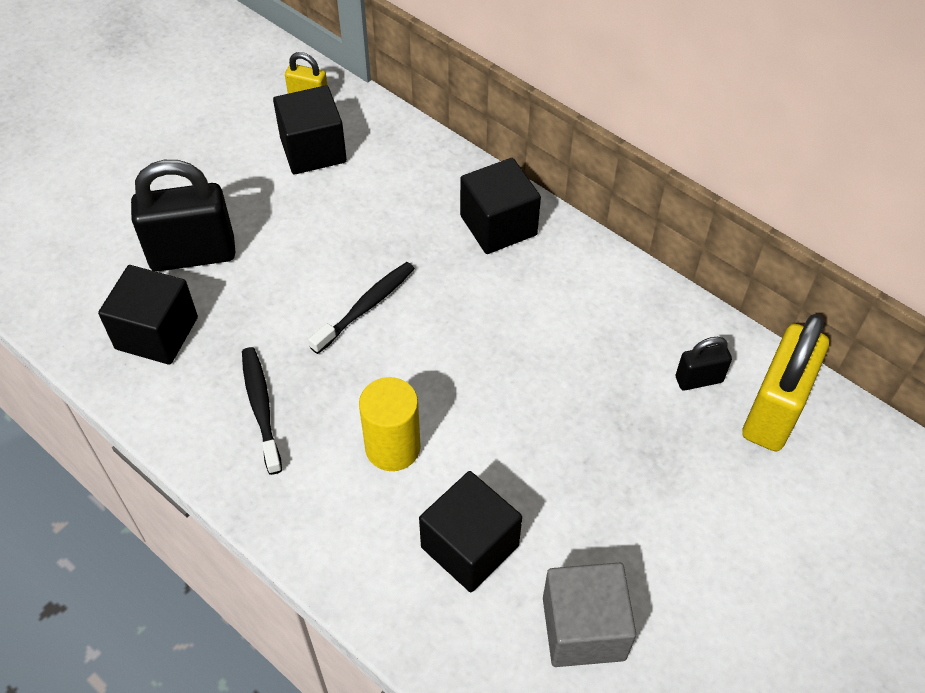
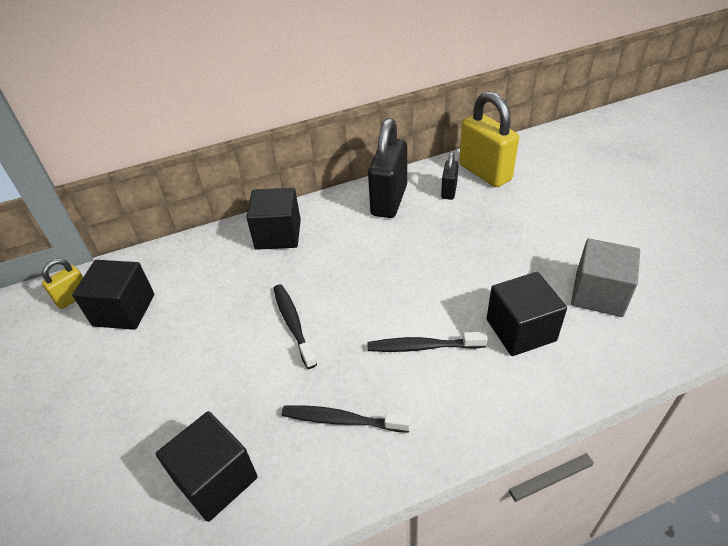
camera: 60 degrees left, 10 degrees down
(193, 254) = (154, 424): black padlock -> black padlock (389, 200)
(393, 447) = (422, 347): yellow cylinder -> black toothbrush

